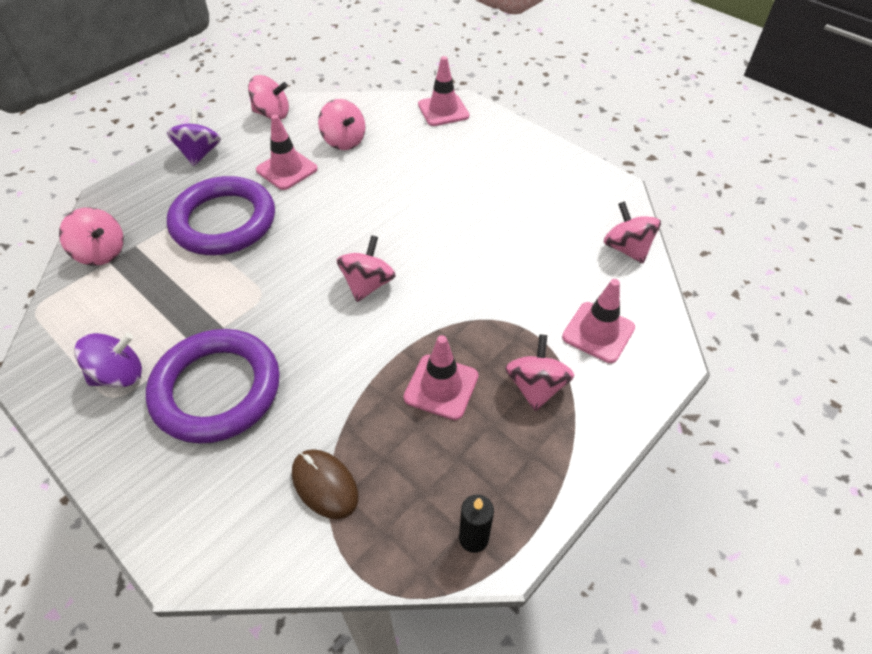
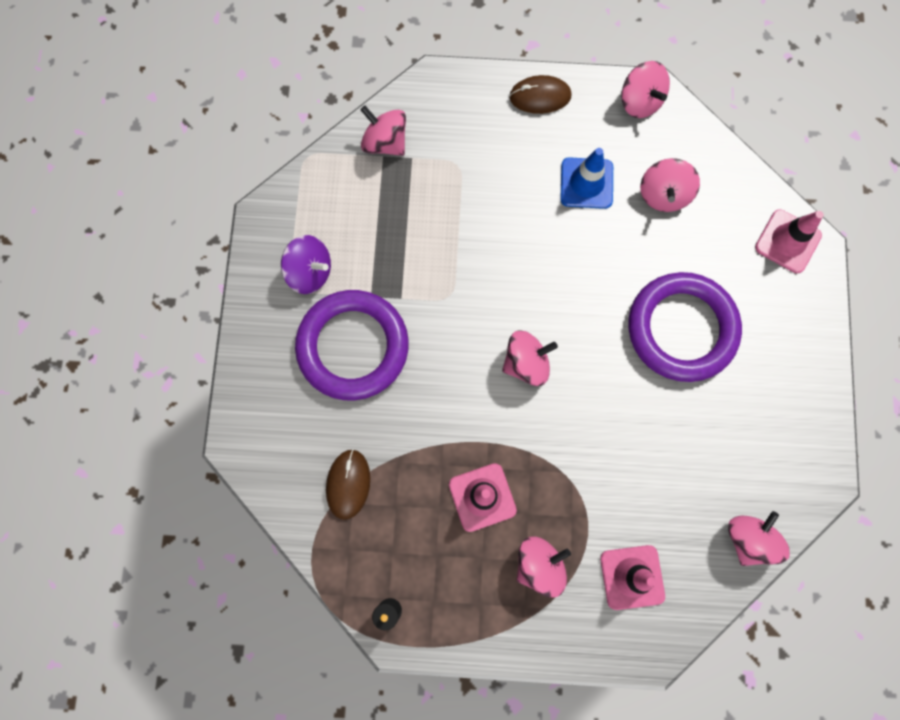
camera: 50 degrees right, 25 degrees up
(101, 252) = (385, 142): pink spinning top -> pink spinning top turned 135 degrees clockwise
(200, 153) = (540, 96): purple spinning top -> brown mouse
(224, 221) = (490, 195): purple ring -> purple ring (681, 329)
(287, 169) = (586, 183): pink traffic cone -> blue traffic cone

